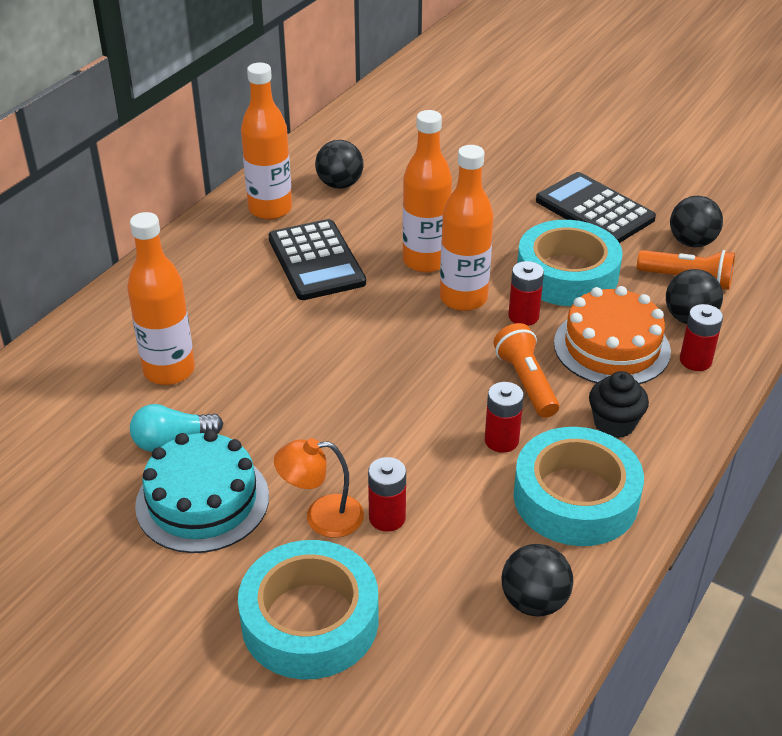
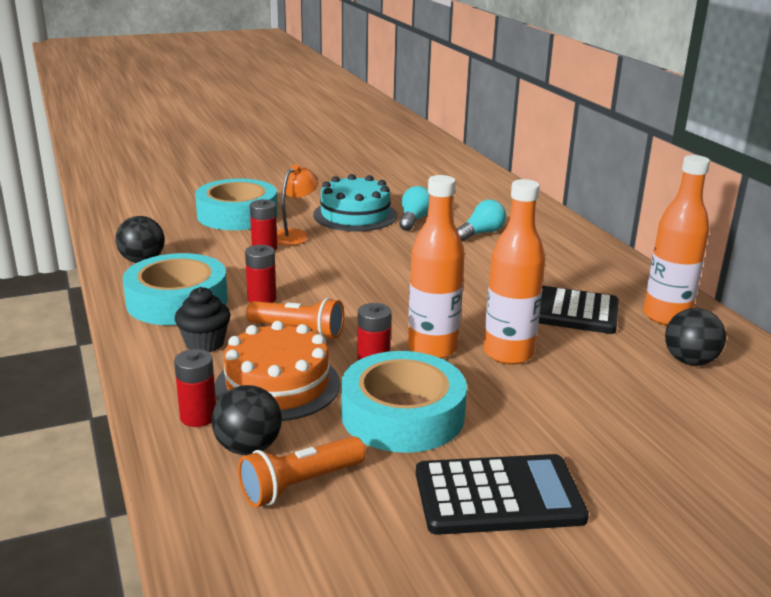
camera: 125 degrees right, 15 degrees down
(169, 370) = (481, 233): orange bottle -> turquoise light bulb
(692, 242) = (355, 533): black ball -> none

